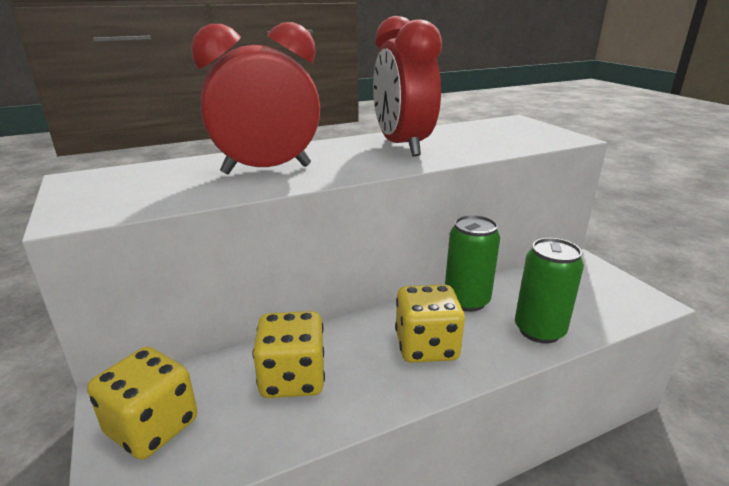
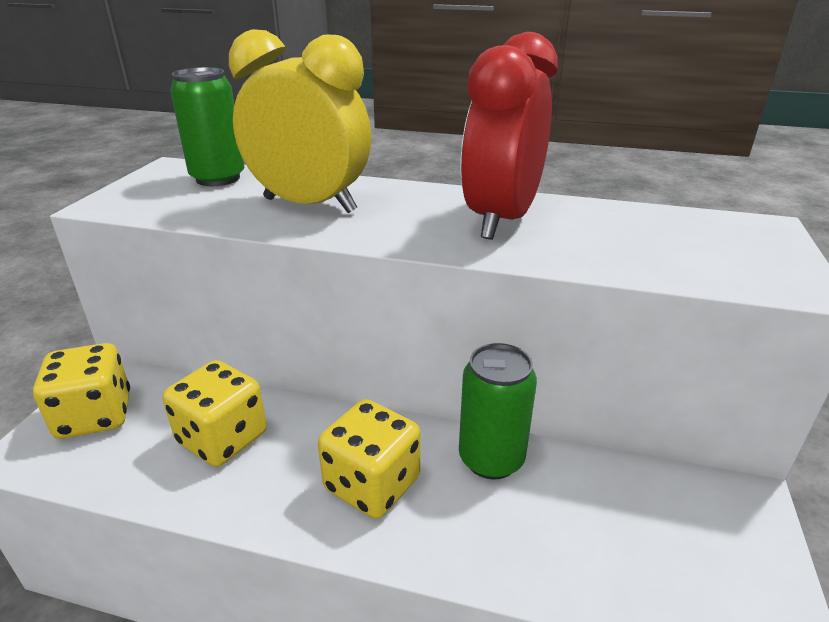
camera: 40 degrees right, 5 degrees up
(267, 170) = (309, 205): red clock -> yellow clock
(539, 330) = (528, 552): green can -> green can (218, 178)

